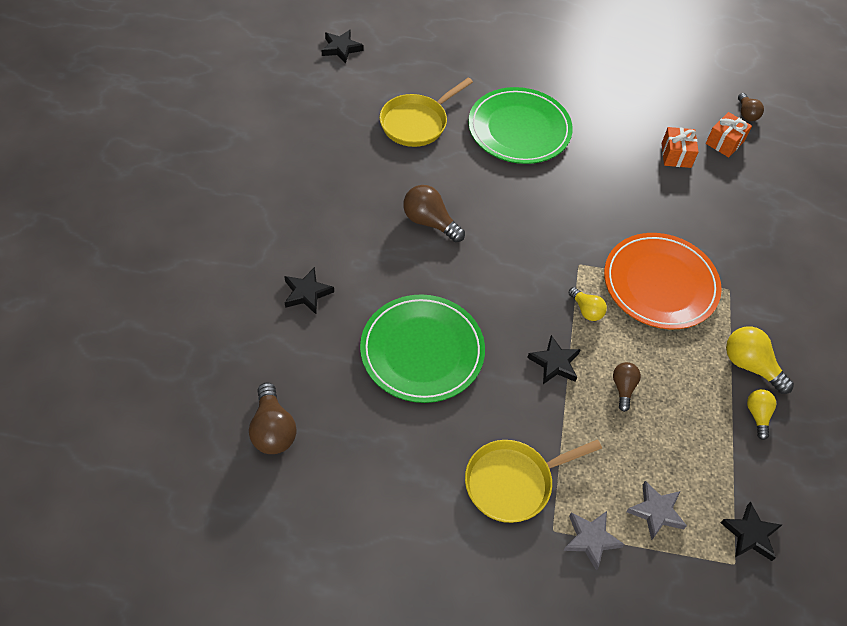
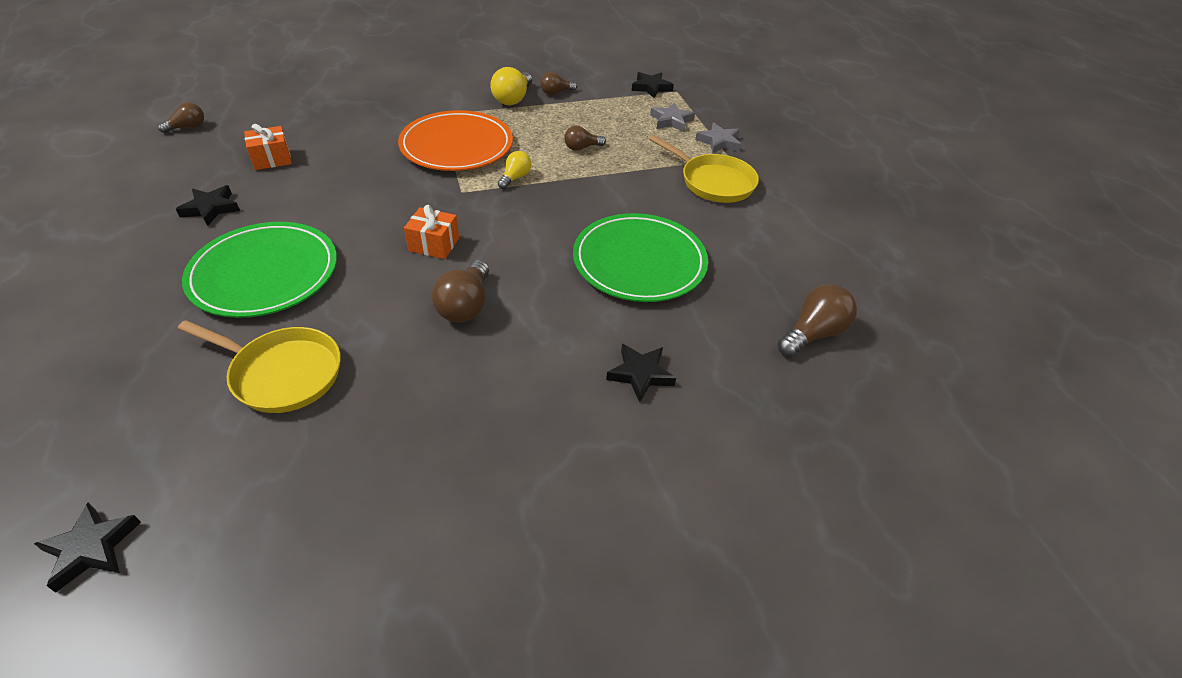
camera: 115 degrees left, 10 degrees down
(554, 363) = (586, 184): black star -> black star (211, 208)
(724, 142) = (240, 135): orange gift -> orange gift (434, 244)
(757, 415) = (556, 92): yellow light bulb -> brown light bulb

